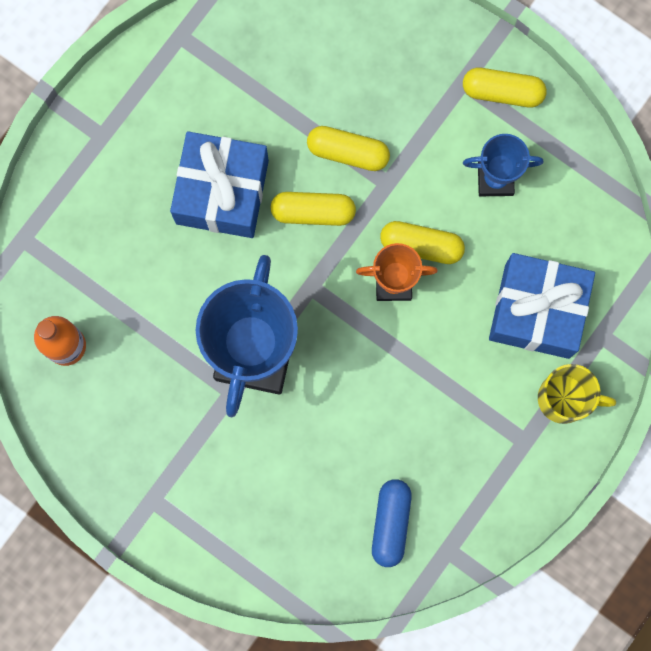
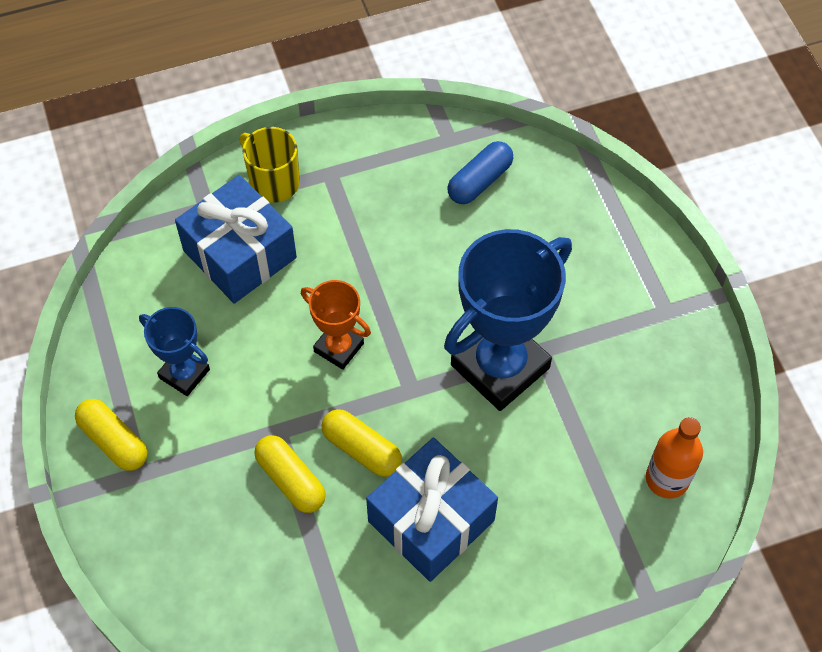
camera: 145 degrees left, 20 degrees down
(421, 245) = (291, 362): yellow capsule -> none

